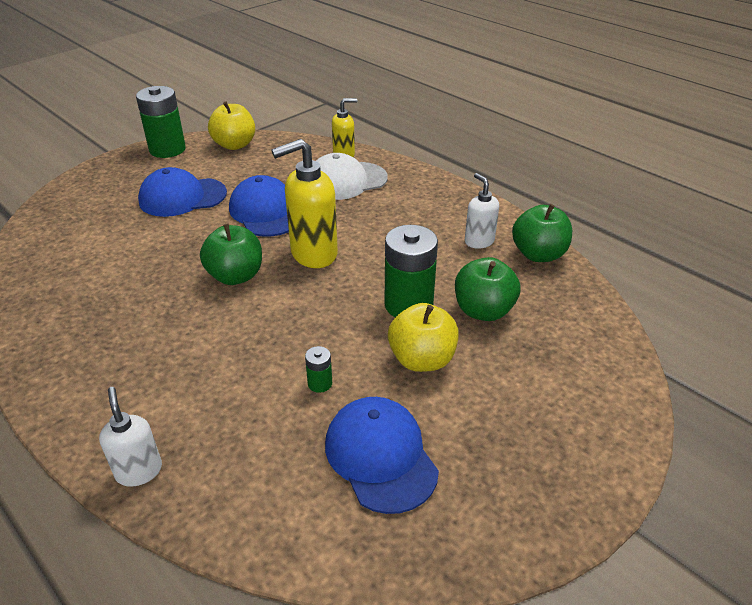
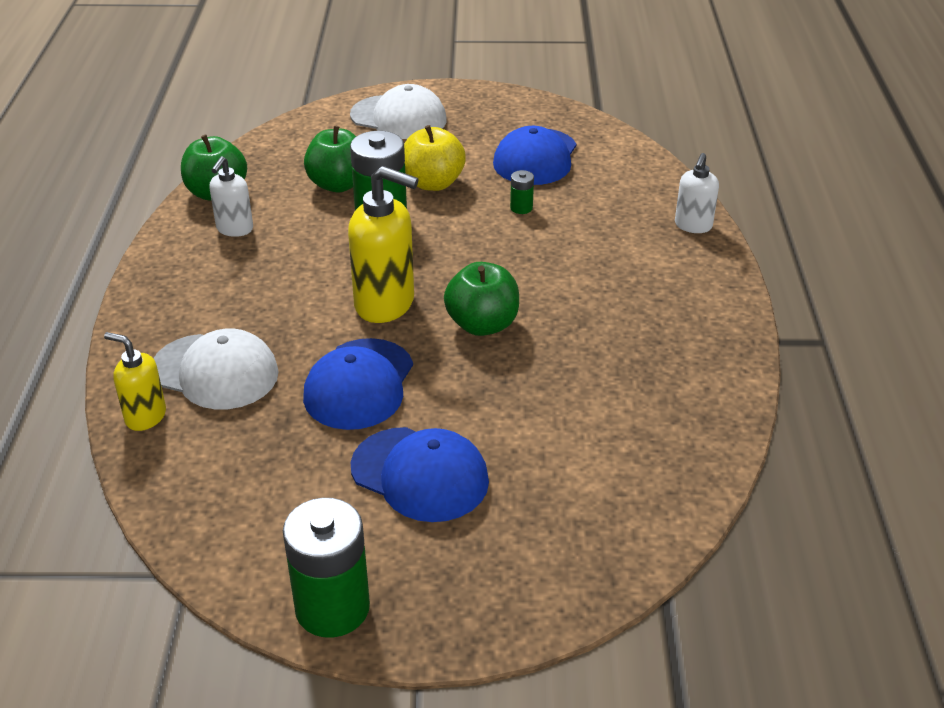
camera: 135 degrees left, 0 degrees up
(234, 145) = (234, 544): yellow apple -> none
(568, 413) = (398, 118): none -> white cap

